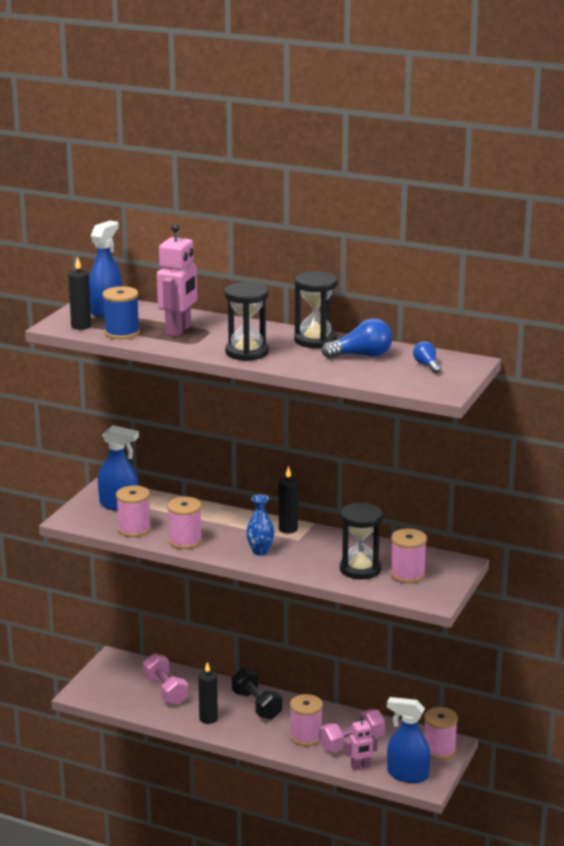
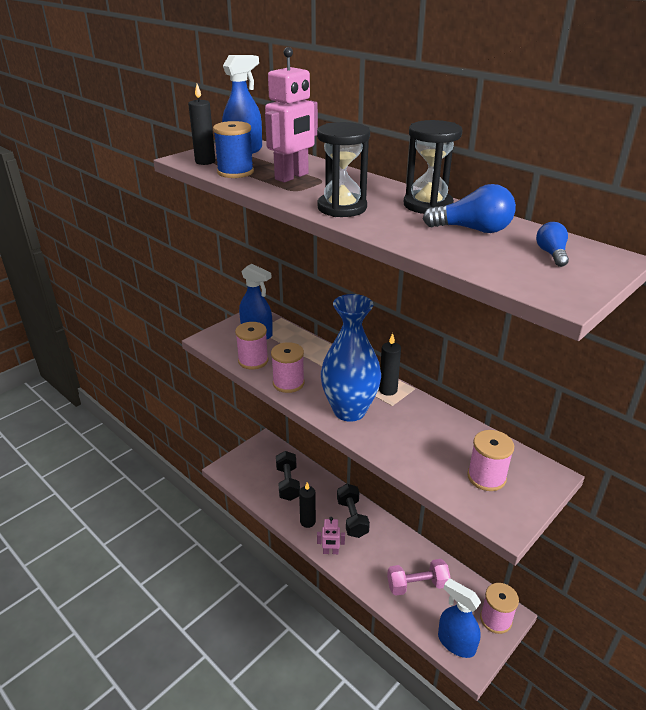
camera: 20 degrees right, 10 degrees up
(165, 691) = (288, 483): pink dumbbell -> black dumbbell
(260, 551) = (349, 411): blue vase -> blue vase, size x2.10
(306, 736) = (379, 565): pink spool -> none
(360, 569) = (438, 457): black hourglass -> none
(360, 767) = (415, 618): pink robot -> pink robot (330, 552)

